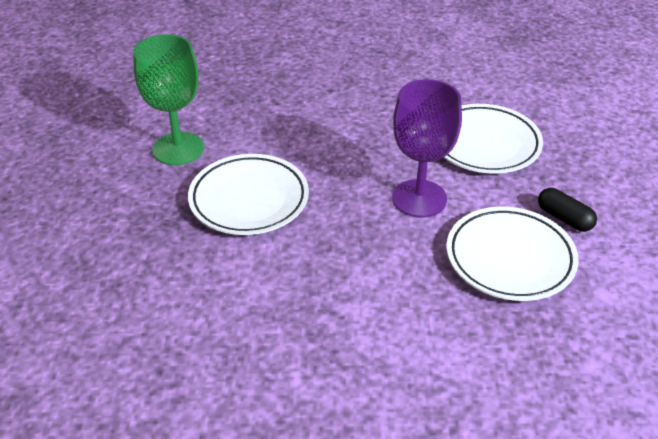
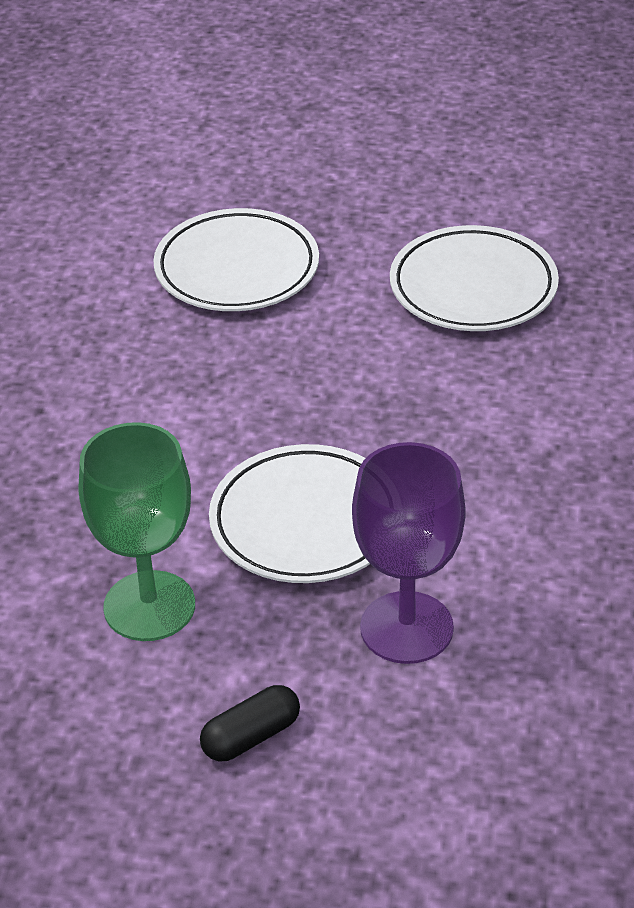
camera: 80 degrees left, 0 degrees up
(419, 198) = (342, 347): purple goblet -> purple goblet (406, 628)
(564, 218) = (407, 230): black capsule -> black capsule (251, 736)

